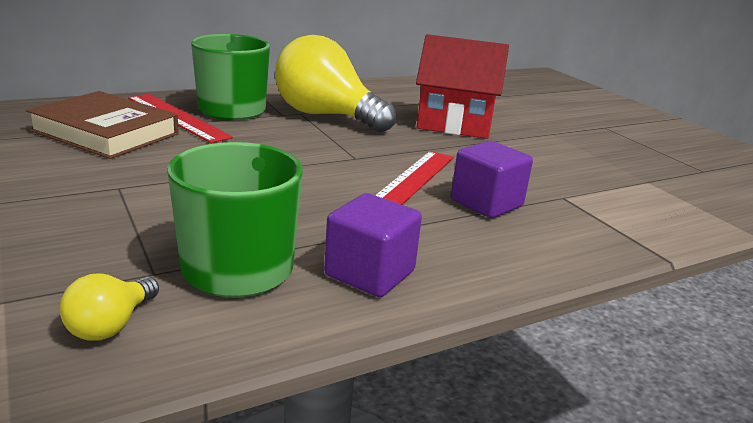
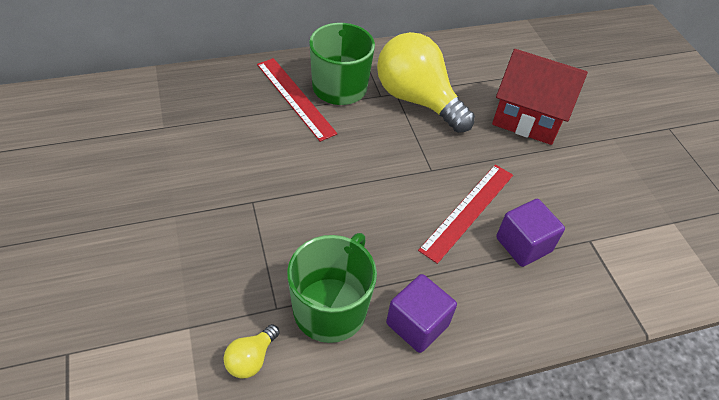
camera: 10 degrees right, 25 degrees up
(105, 132) = (241, 121): brown book -> none

